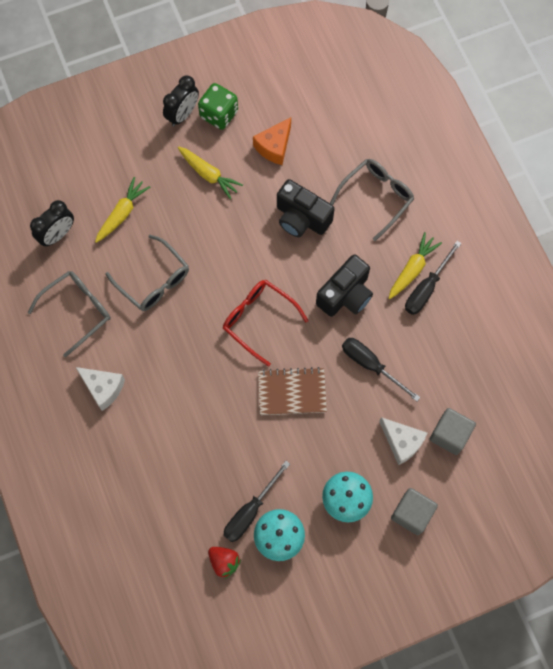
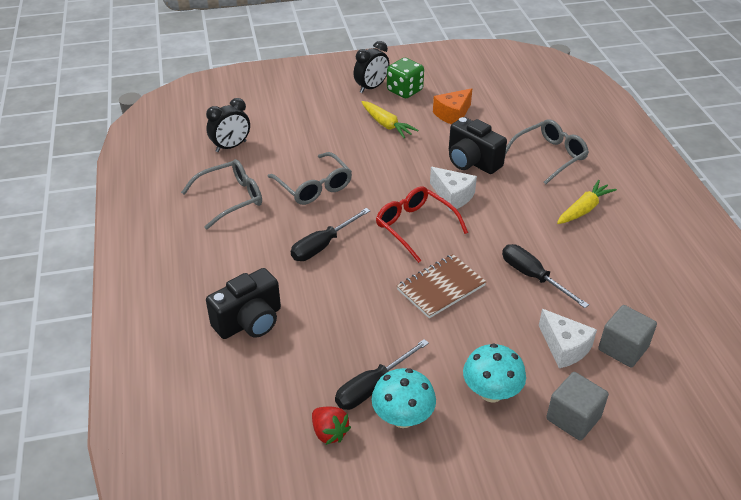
camera: 10 degrees right, 30 degrees down
(103, 388) = (236, 258): white cheese -> white cheese (453, 196)
(122, 213) = (297, 140): yellow carrot -> none
(292, 392) = (441, 287): brown notebook -> brown notebook turned 45 degrees counterclockwise
(345, 295) = (510, 219): black camera -> black camera (249, 321)
(426, 288) = (598, 225): black screwdriver -> black screwdriver (322, 245)

